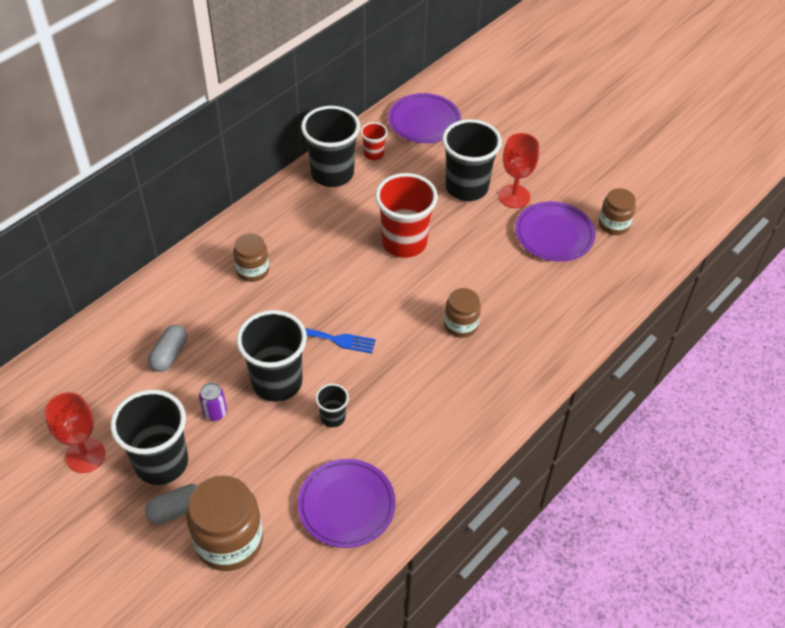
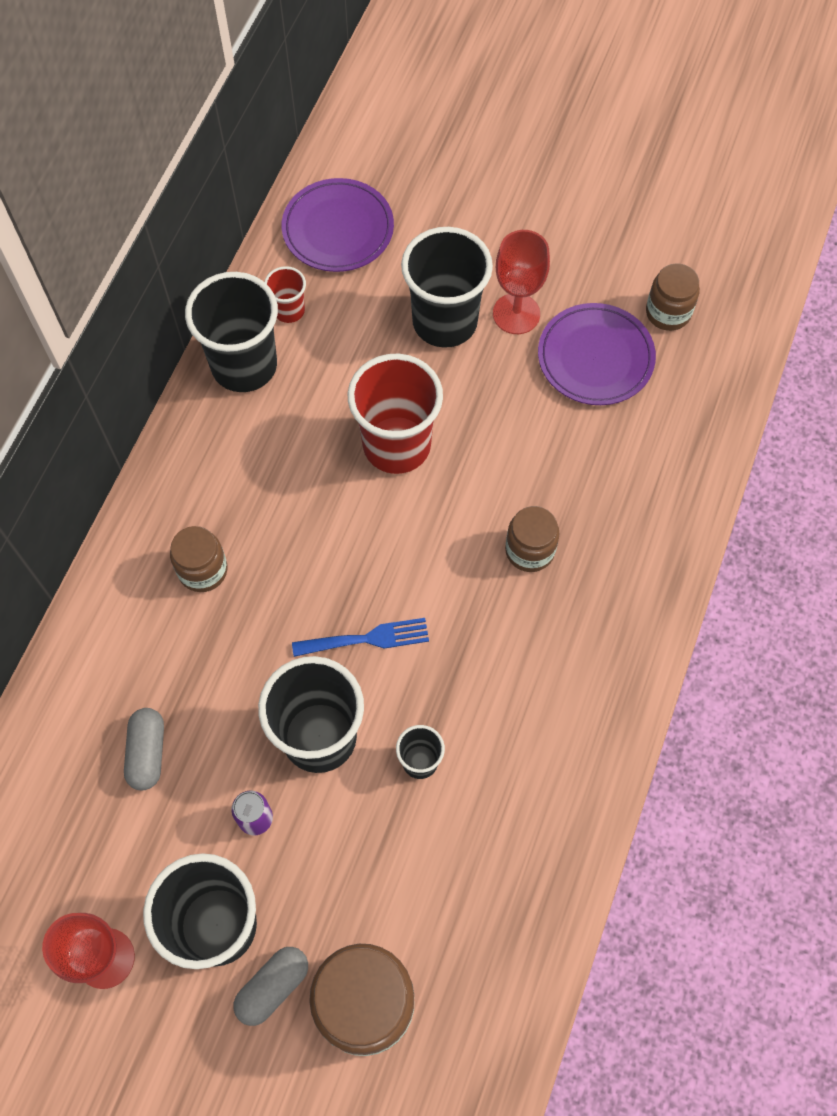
camera: 20 degrees left, 15 degrees up
(346, 505) = (496, 886): purple plate -> none

